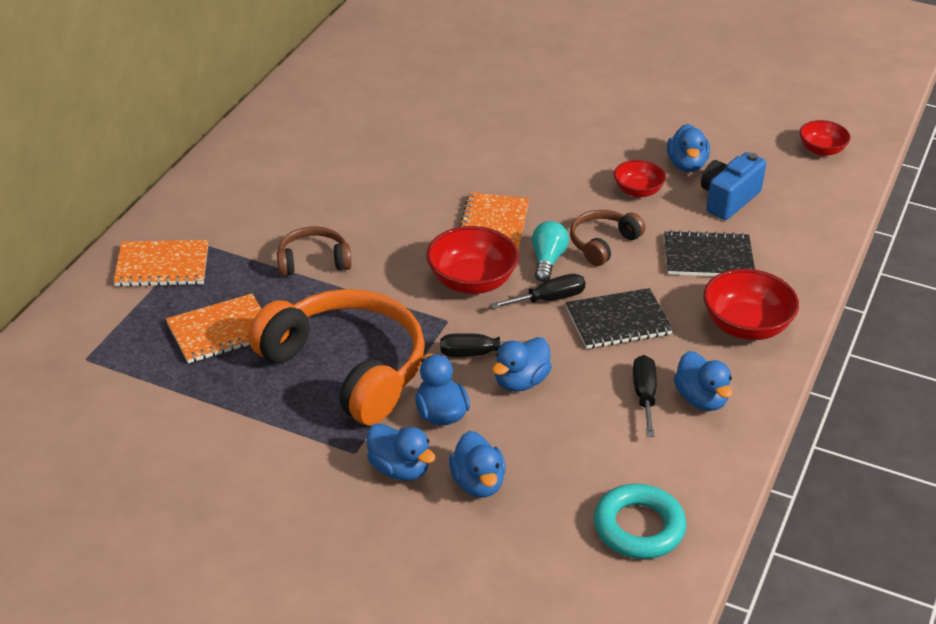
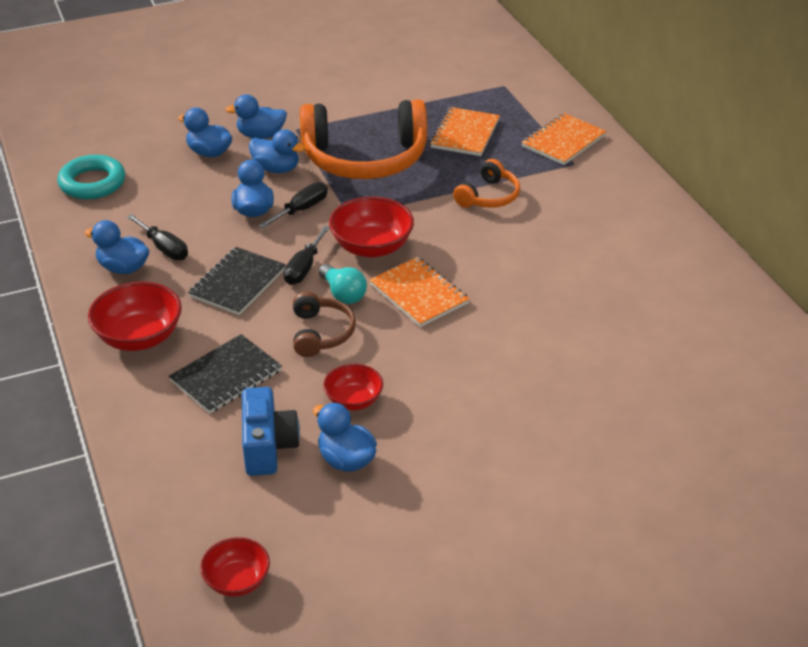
camera: 135 degrees right, 0 degrees up
(313, 261) = (488, 196): brown headphones -> orange headphones

